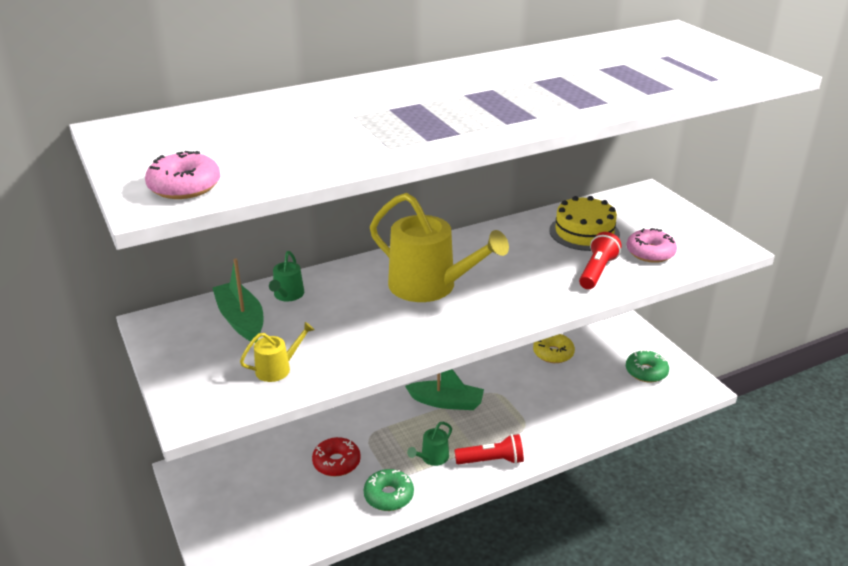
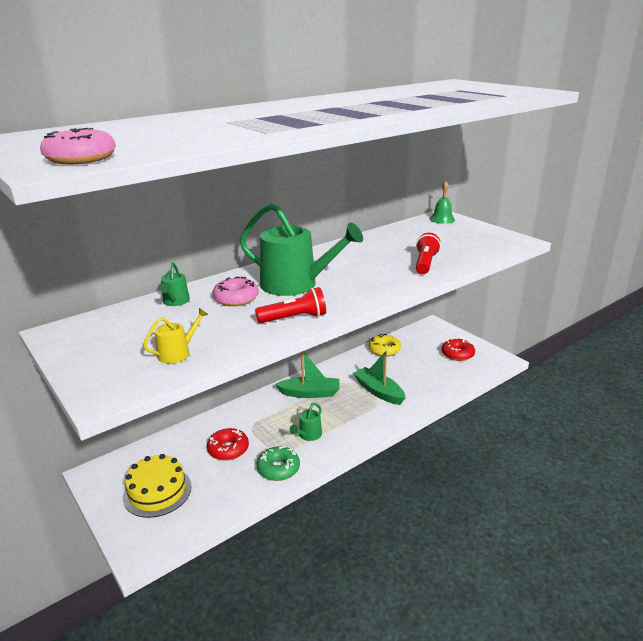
camera: 10 degrees left, 5 degrees down
(241, 320) = (137, 322): green boat -> green boat (378, 391)
(429, 286) = (295, 284): yellow watering can -> green watering can
(491, 460) = (357, 430): red flashlight -> red flashlight (294, 318)
(584, 232) = (405, 242): yellow cake -> yellow cake (157, 491)
(645, 198) = (442, 219): none -> green bell
(646, 372) = (457, 354): green donut -> red donut
(650, 253) = (460, 249): pink donut -> pink donut (236, 298)

